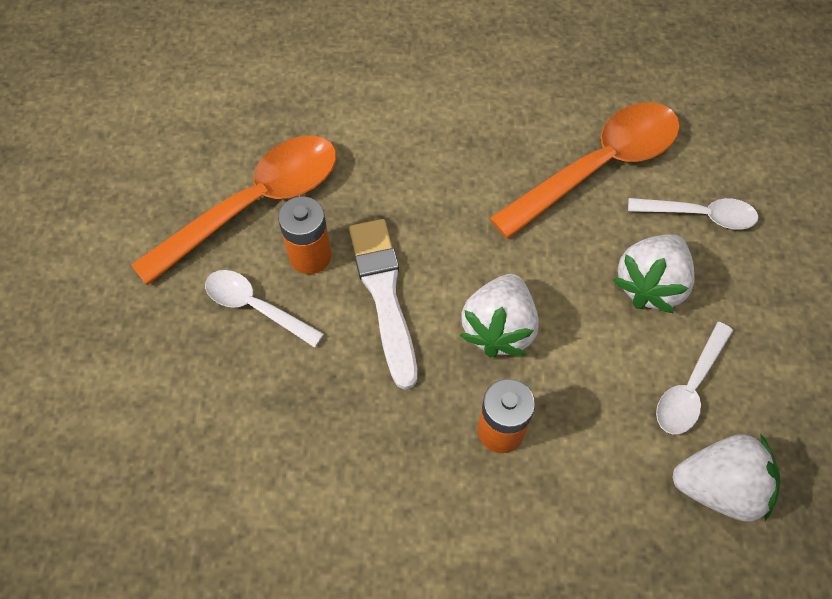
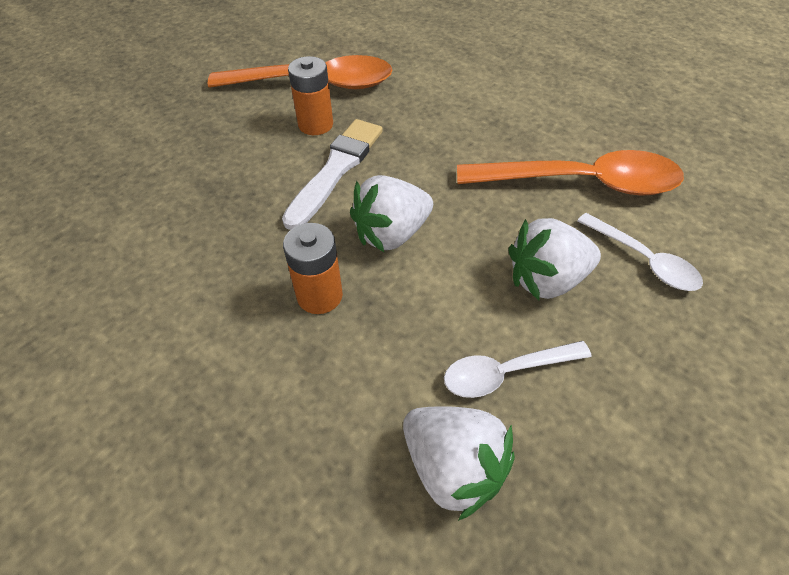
camera: 40 degrees right, 10 degrees down
(256, 307) = (253, 131): white spoon -> none

